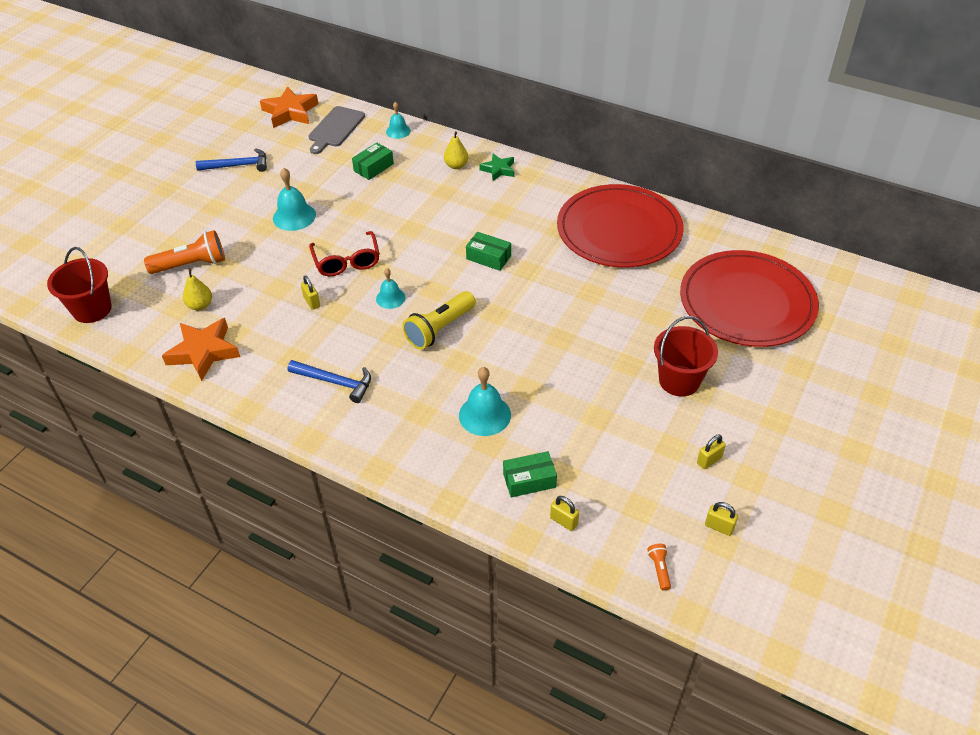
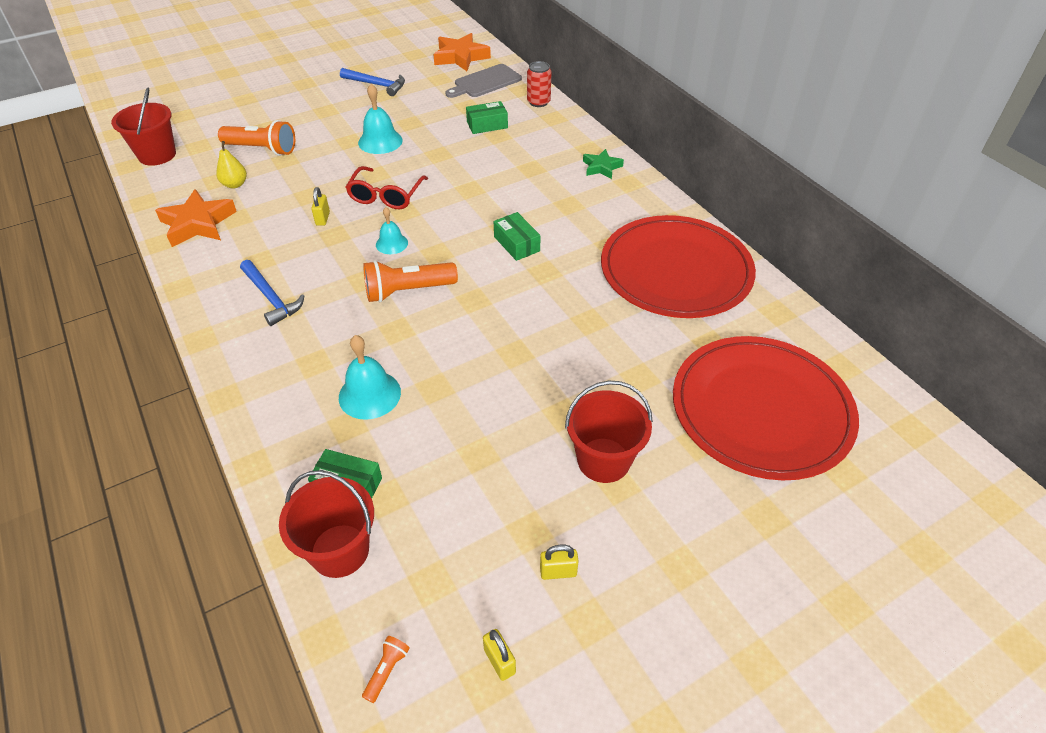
camera: 30 degrees right, 0 degrees up
(398, 131) = (538, 102): turquoise bell -> red can
(439, 329) = (408, 291): yellow flashlight -> orange flashlight
(456, 166) = (564, 149): yellow pear -> none
(564, 521) = (340, 550): yellow padlock -> red bucket

